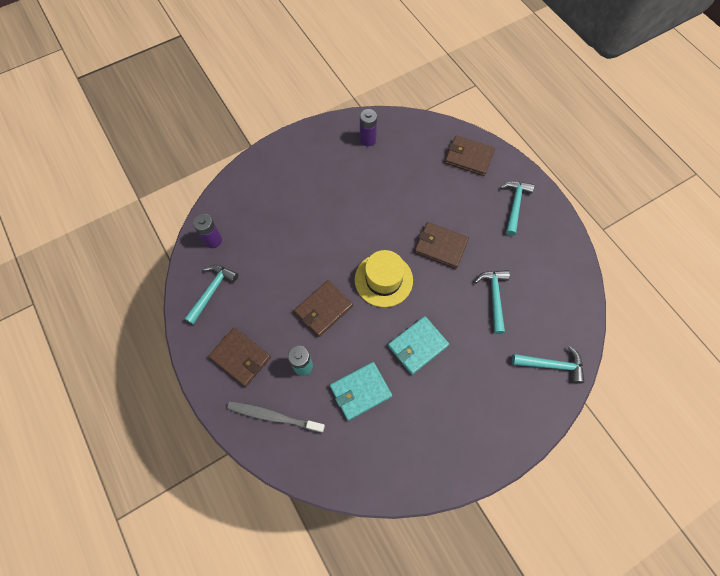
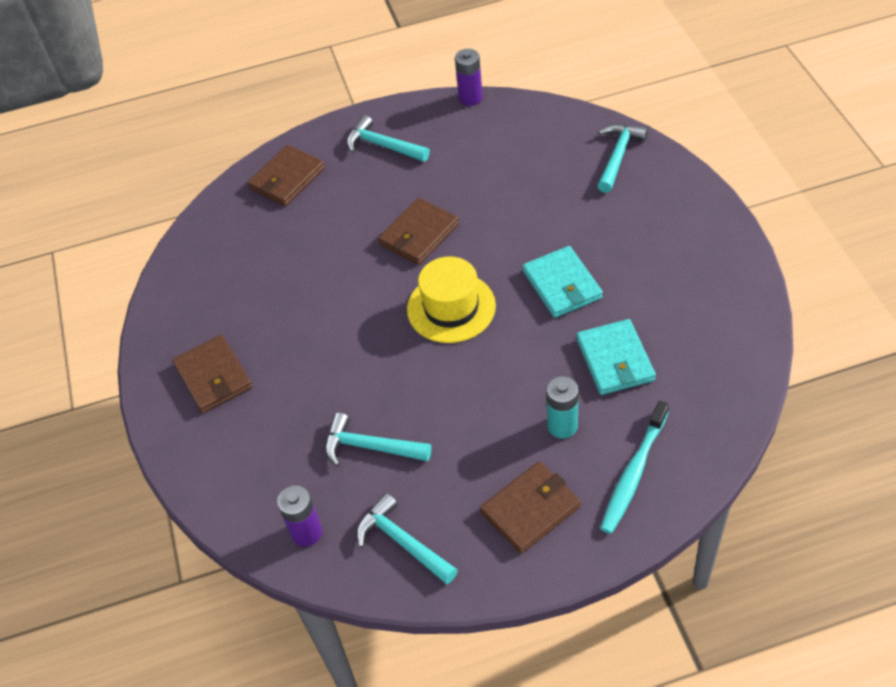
camera: 70 degrees left, 15 degrees down
(274, 416) = (634, 472): grey toothbrush -> turquoise toothbrush
(323, 309) = (478, 388): brown wallet -> brown wallet (213, 377)
(367, 140) = (202, 291): purple battery -> purple battery (470, 98)
(494, 298) = (513, 192): turquoise hammer -> turquoise hammer (370, 447)

